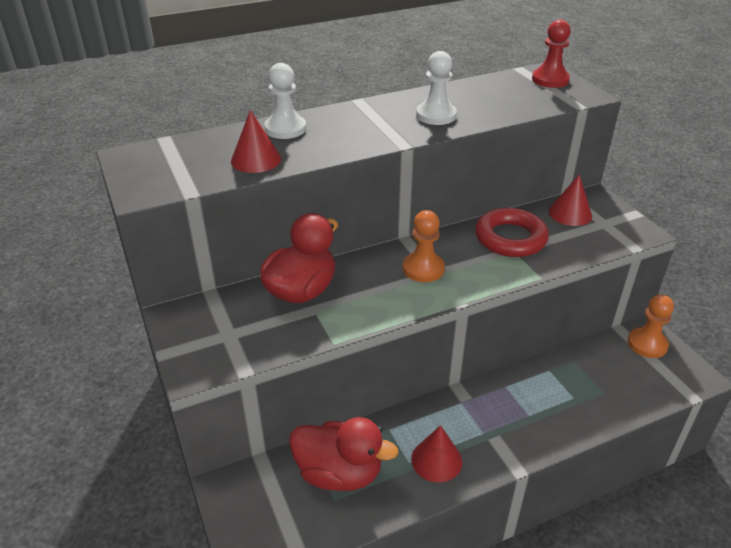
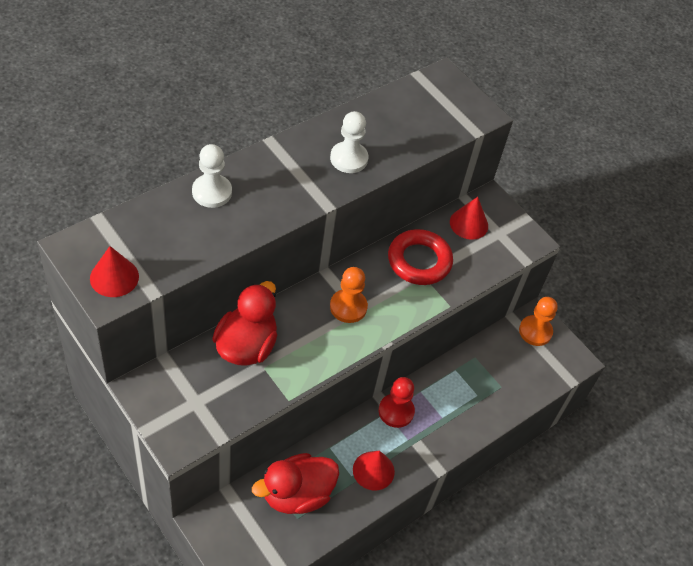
camera: 20 degrees left, 15 degrees up
(256, 160) = (198, 240): red cone -> red cone (114, 277)
(339, 473) = (297, 494): red duck -> red duck turned 150 degrees clockwise
(550, 80) = (447, 92): red pawn -> red pawn (396, 411)

